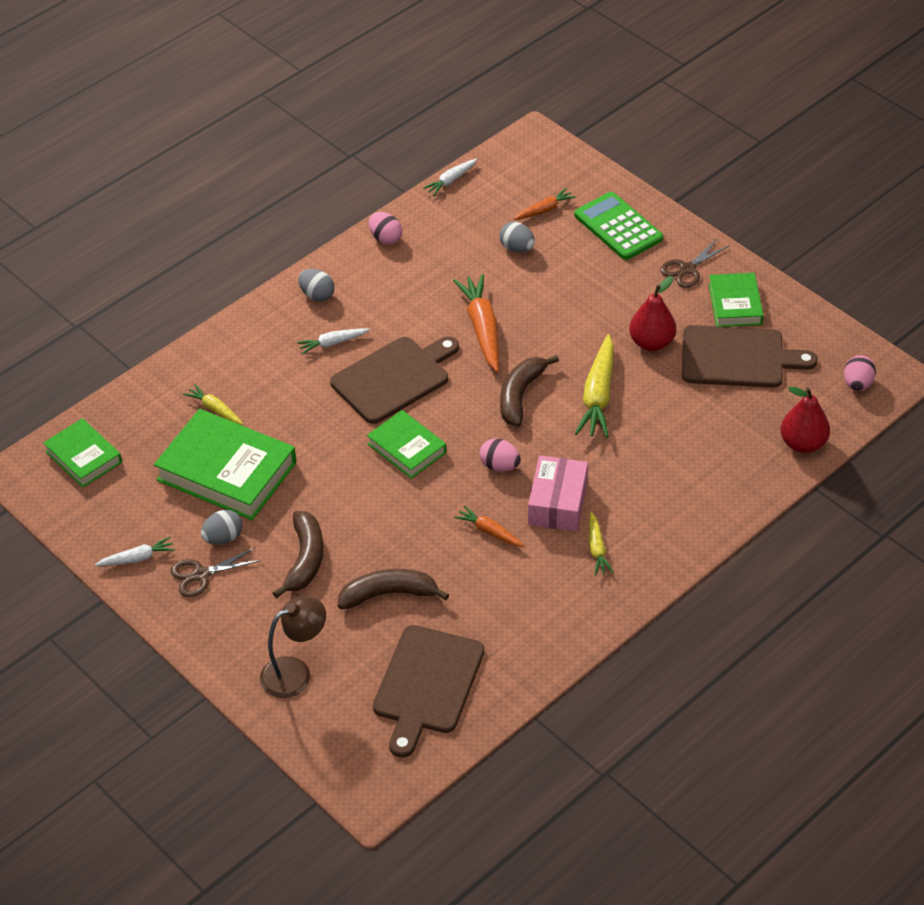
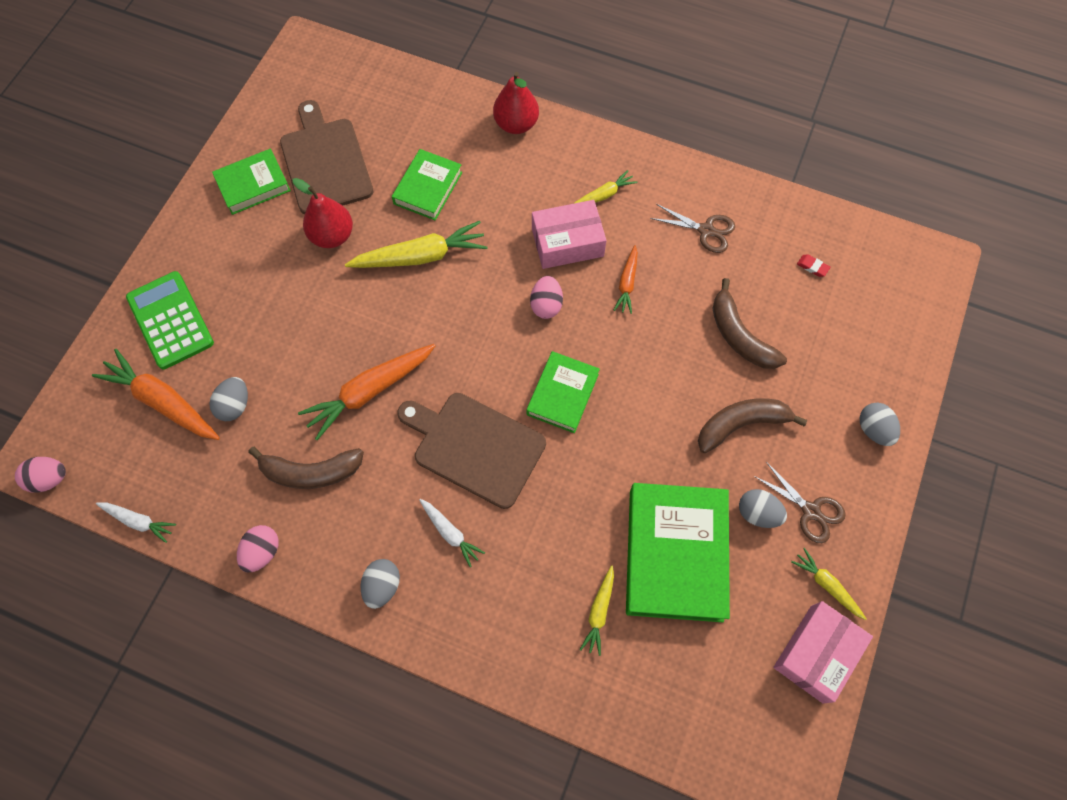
camera: 115 degrees left, 20 degrees up
(83, 457) = (733, 724): green book -> green book (428, 188)
(94, 528) = (816, 653): none -> pink box
(137, 558) = (826, 585): white carrot -> yellow carrot
(240, 654) = (873, 429): none -> grey egg
(295, 672) = (863, 374): brown lamp -> none
(427, 684) = (812, 267): brown cutting board -> red eraser
(520, 395) = (448, 321): brown banana -> brown banana (311, 472)
(544, 210) = (162, 401): orange carrot -> orange carrot, size x1.84
(618, 227) = (170, 320): green calculator -> green calculator turned 120 degrees clockwise
(687, 269) = (216, 238): brown scissors -> brown scissors (706, 230)
(803, 444) = (412, 87): red pear -> red pear (516, 124)
(857, 384) = (324, 68): pink egg -> pink egg (49, 479)

